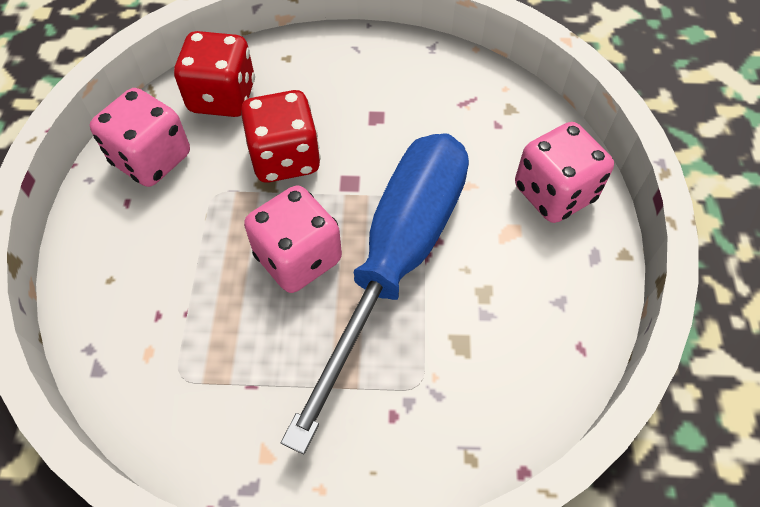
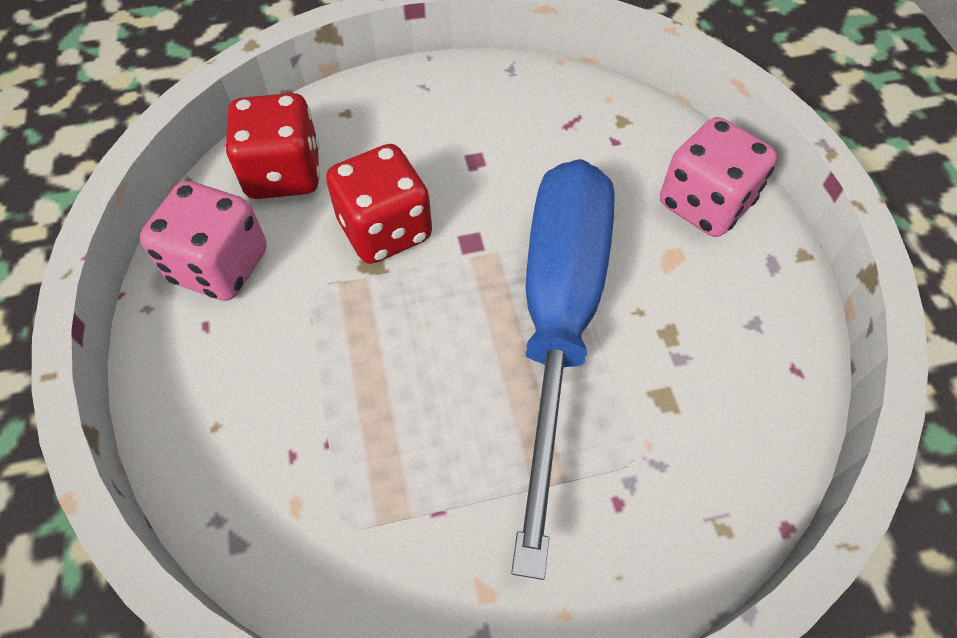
camera: 15 degrees left, 0 degrees up
(298, 258) = (441, 344): pink dice -> none

